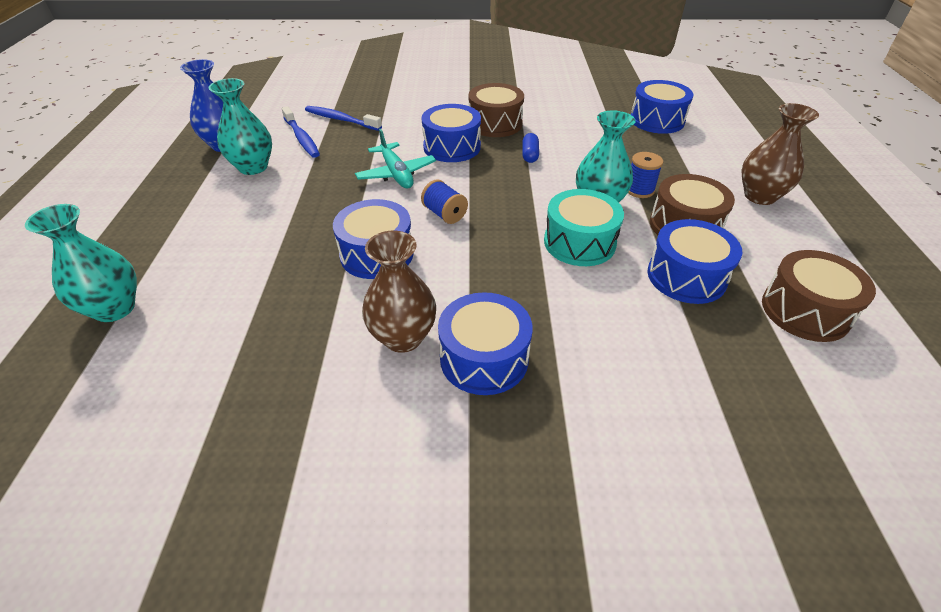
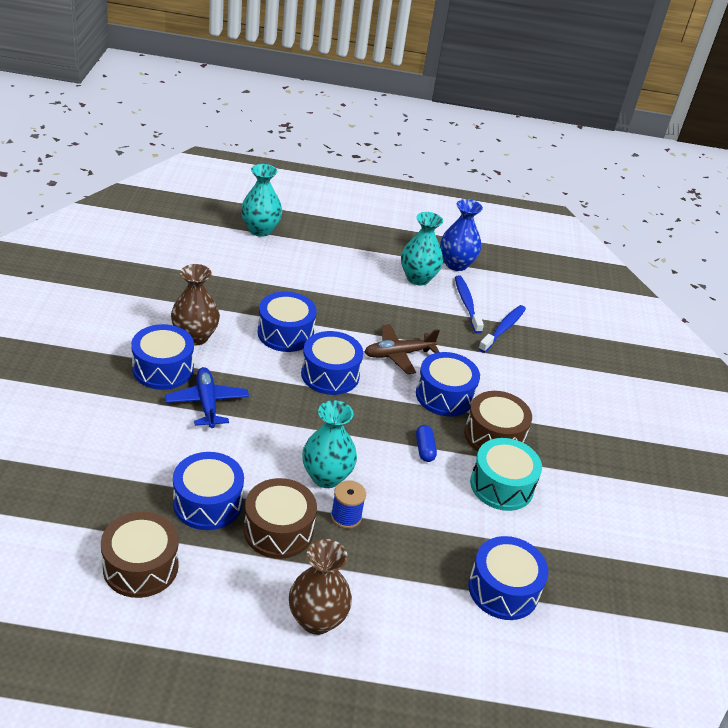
camera: 90 degrees right, 5 degrees down
(301, 138) = (467, 304): blue toothbrush -> blue toothbrush turned 105 degrees clockwise
(396, 174) = (398, 354): turquoise plane -> brown plane
(444, 214) = (330, 374): blue spool -> blue drum
(530, 155) = (424, 449): blue capsule -> blue capsule turned 75 degrees clockwise
(533, 303) = (207, 403): none -> blue plane
(579, 242) = (271, 447): turquoise drum -> turquoise drum (501, 485)

